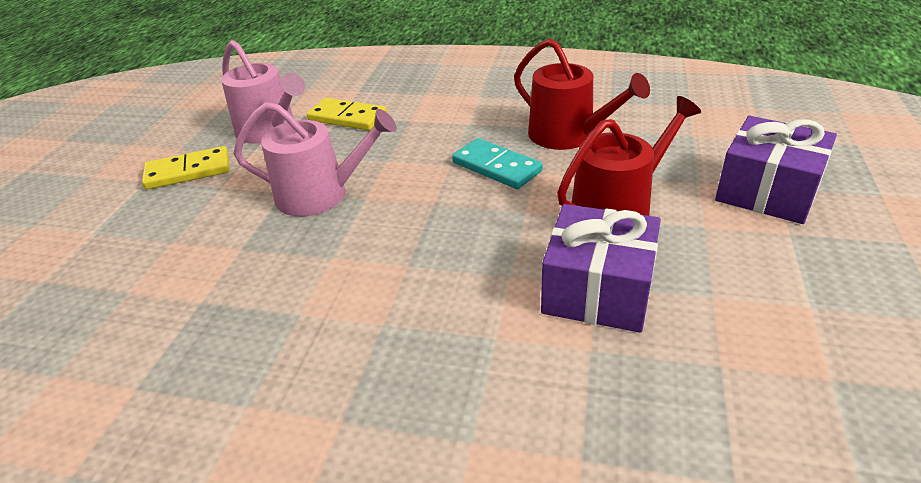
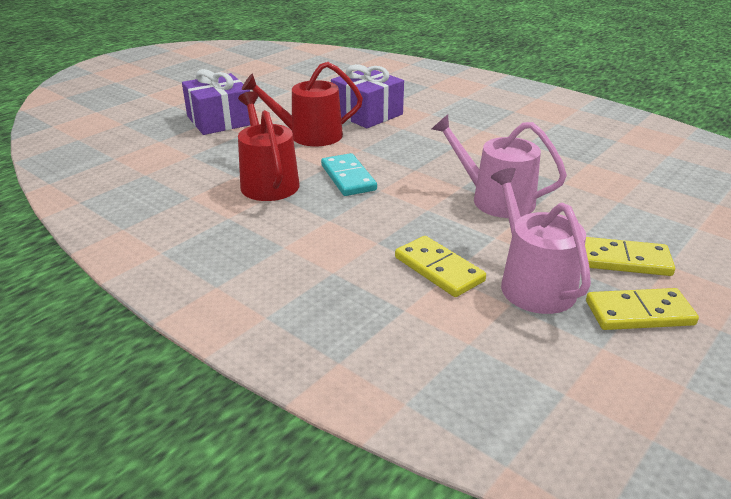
camera: 155 degrees left, 5 degrees down
(188, 136) = (639, 313): none -> yellow domino

